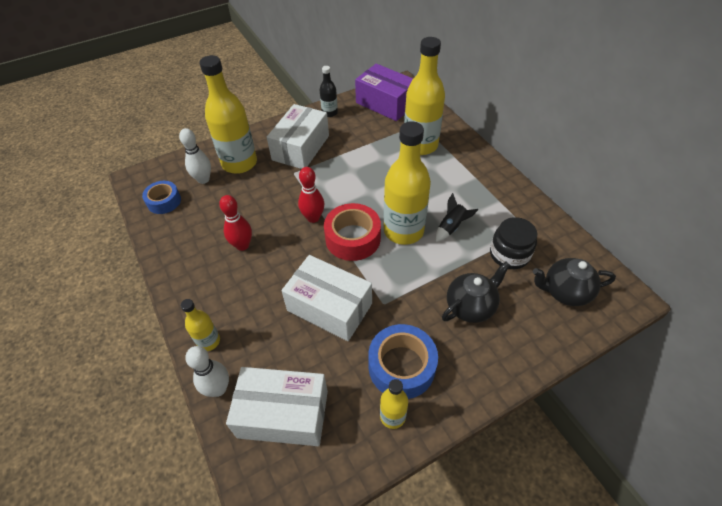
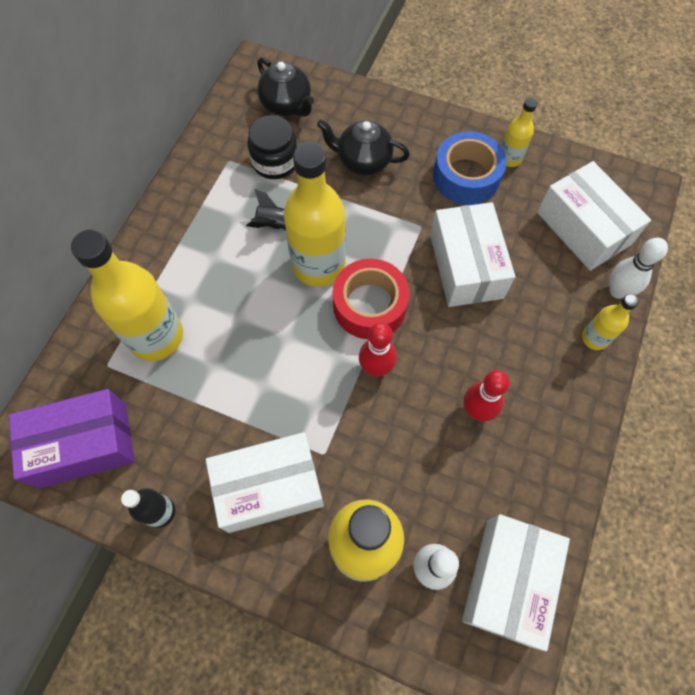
camera: 130 degrees left, 15 degrees up
(164, 201) = (507, 581): blue tape -> white box
(385, 103) = (83, 445): purple box -> purple box turned 75 degrees clockwise

